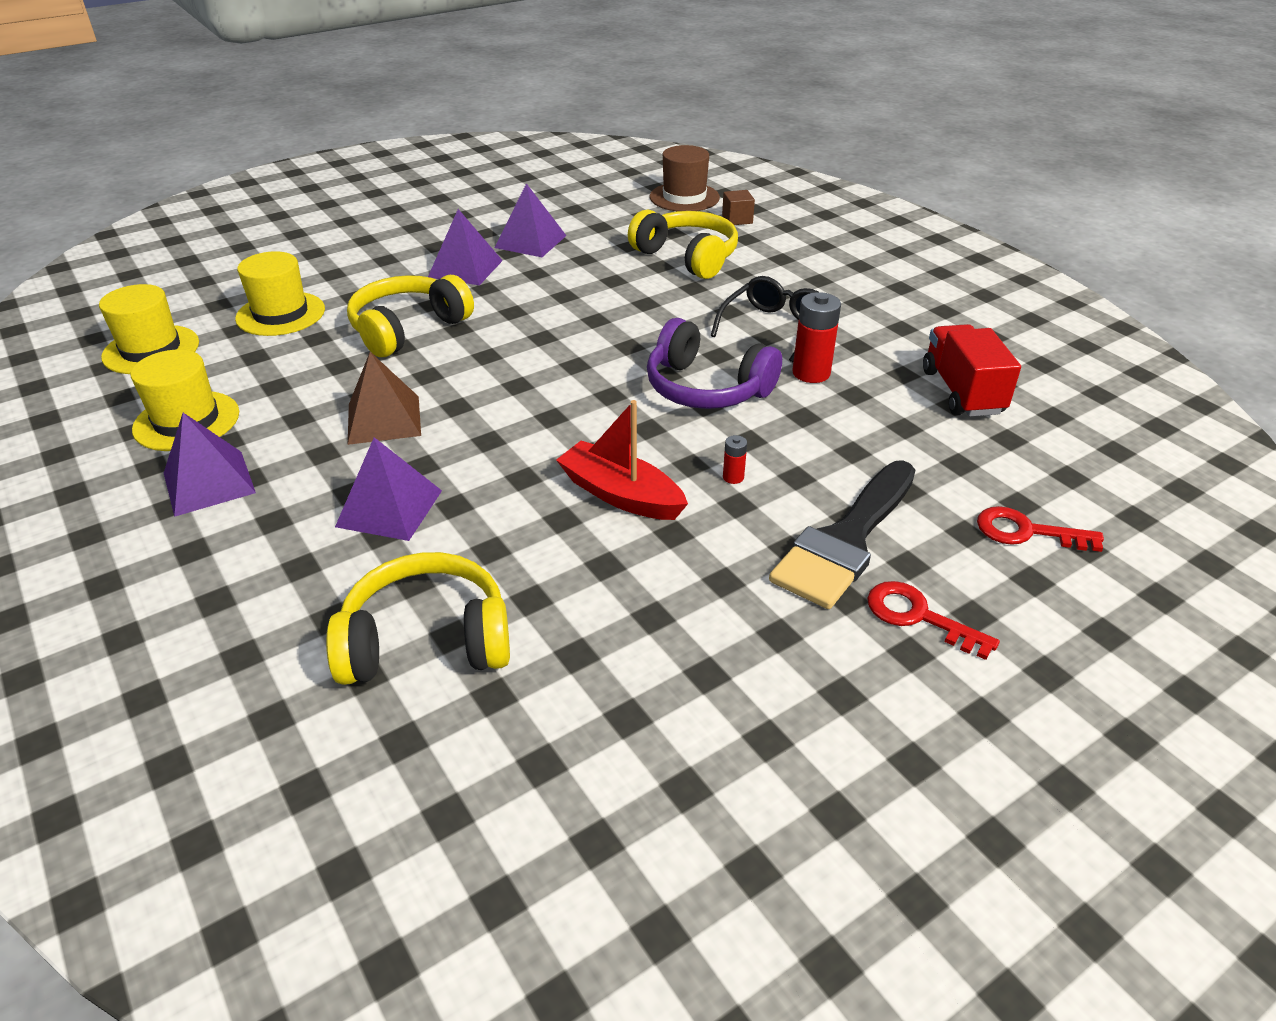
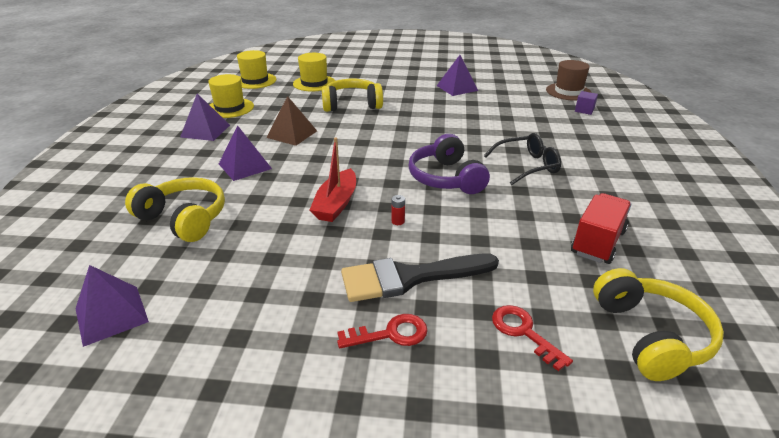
camera: 40 degrees right, 5 degrees down
(465, 268) = (411, 90): purple pyramid -> purple pyramid (111, 315)
(621, 495) = (336, 204): red boat -> red boat turned 150 degrees counterclockwise
(687, 257) = (527, 118): yellow headphones -> yellow headphones (651, 335)
(737, 219) = (584, 110): brown cube -> purple cube
(811, 373) = (514, 194): red battery -> none
(918, 617) = (390, 334): red key -> red key turned 90 degrees clockwise

